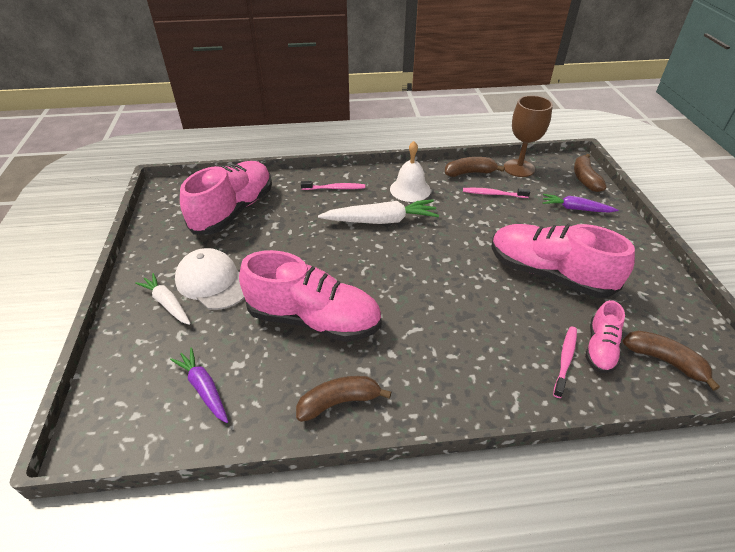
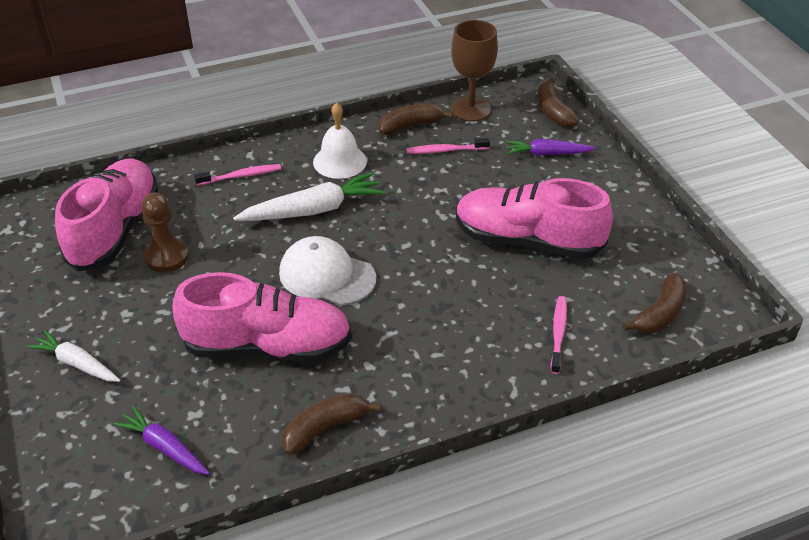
camera: 15 degrees left, 0 degrees up
(213, 282) = (125, 326): white cap -> white cap (327, 275)
(262, 236) = (167, 256): none -> brown pawn
(600, 348) = (593, 314): pink shoe -> none
(664, 361) = (660, 313): brown banana -> brown banana turned 105 degrees clockwise

